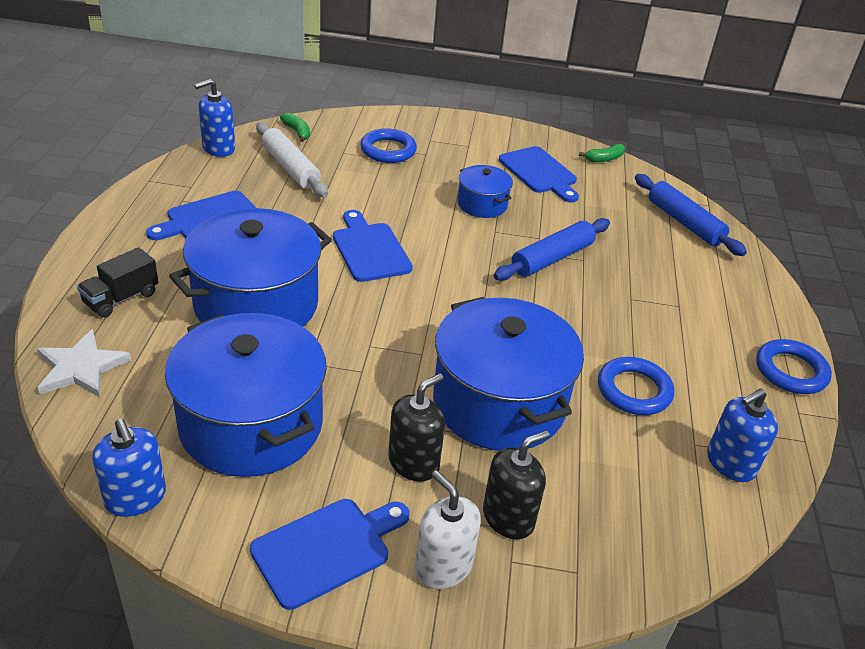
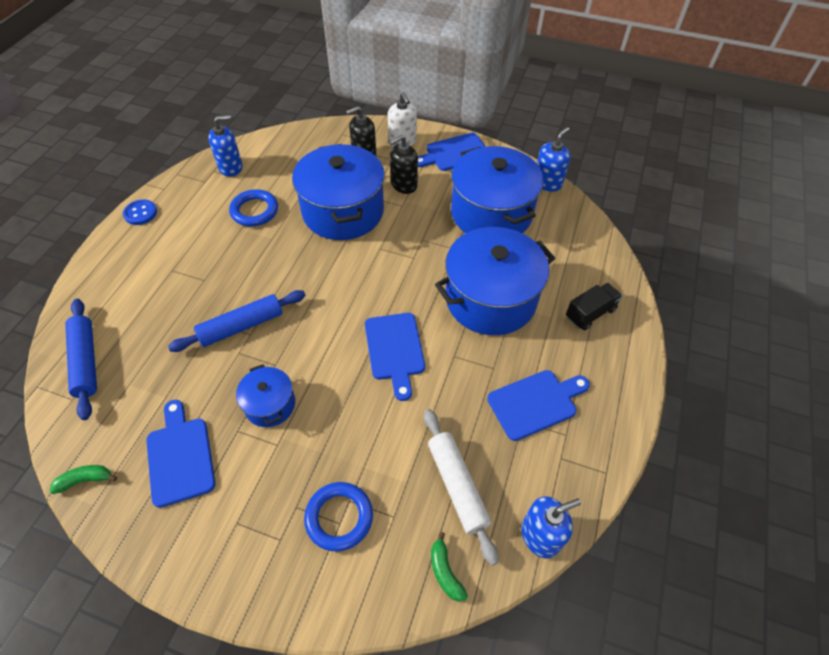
camera: 165 degrees left, 15 degrees up
(81, 368) = (599, 258): white star -> none
(135, 498) = (547, 183): blue soap dispenser -> blue soap dispenser turned 60 degrees clockwise
(791, 371) = (140, 213): blue ring -> blue button

